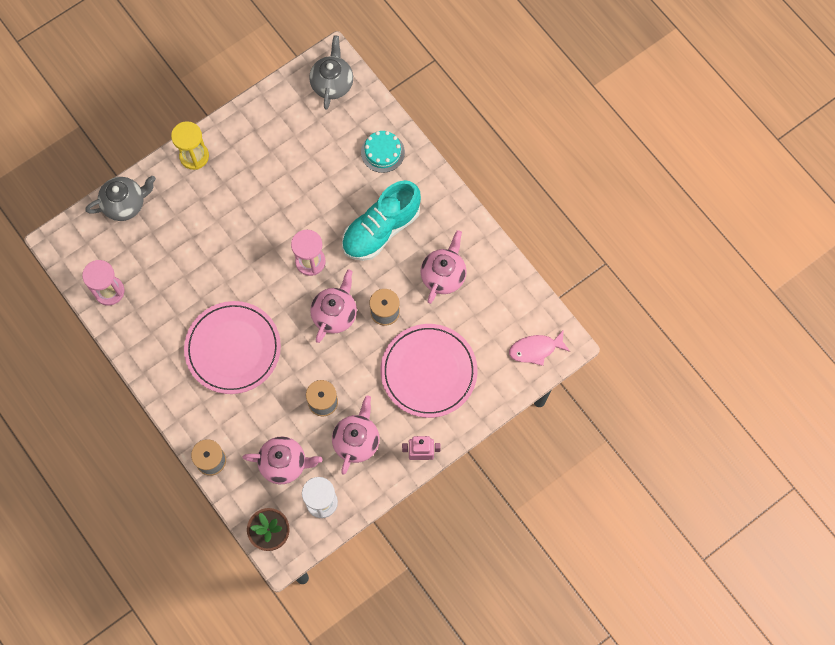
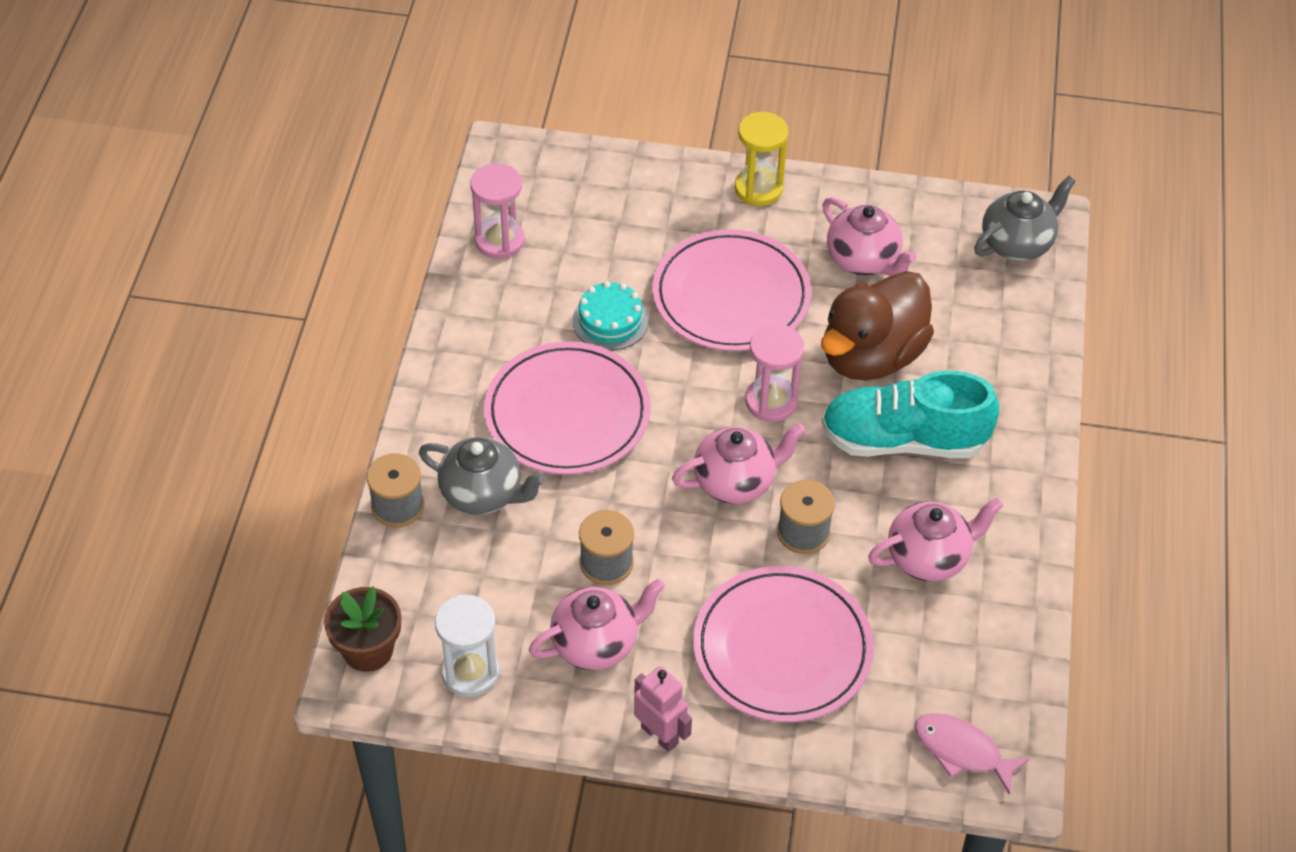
camera: 45 degrees right, 20 degrees down
(125, 204) = (622, 174): grey teapot -> grey teapot (483, 494)
(240, 224) = (731, 296): none -> pink plate
(284, 463) = (478, 588): pink teapot -> pink teapot (863, 260)
(328, 200) = (871, 356): none -> brown duck
(382, 152) = (1001, 361): turquoise cake -> turquoise cake (610, 321)

